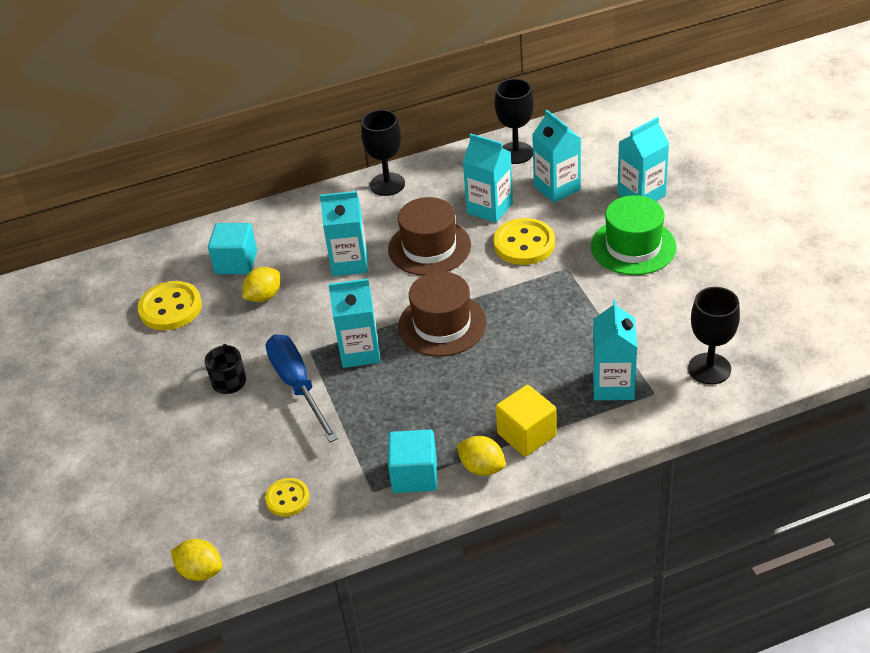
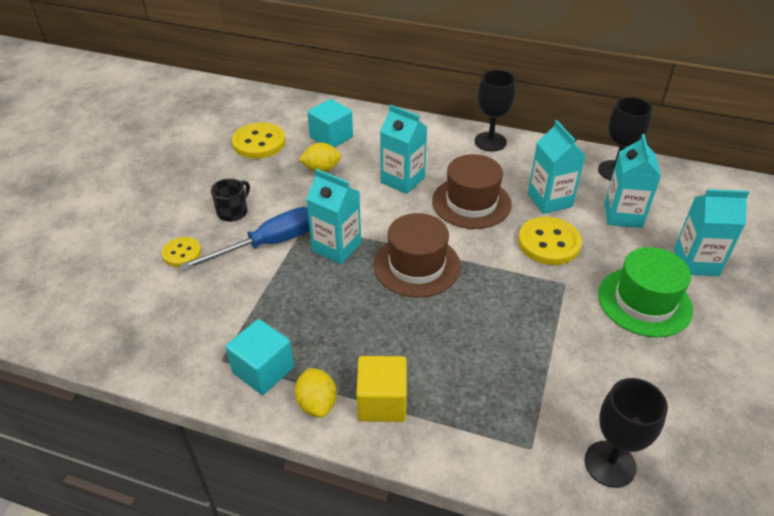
camera: 35 degrees right, 0 degrees up
(200, 571) = (54, 332): yellow lemon -> none
(287, 498) = (165, 321): yellow button -> yellow button (182, 253)
(298, 386) = (269, 244): blue screwdriver -> blue screwdriver turned 45 degrees clockwise
(613, 385) = (501, 413): turquoise carton -> none

